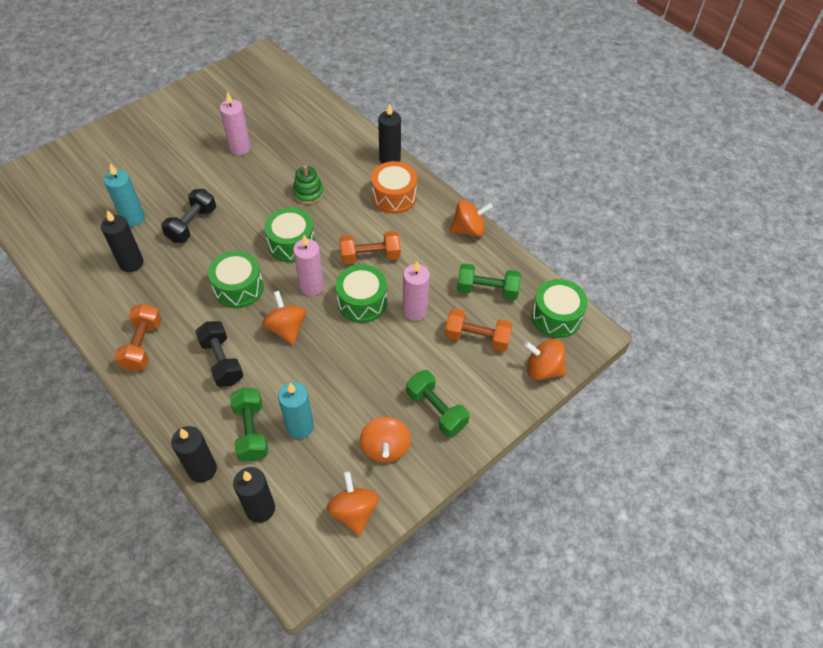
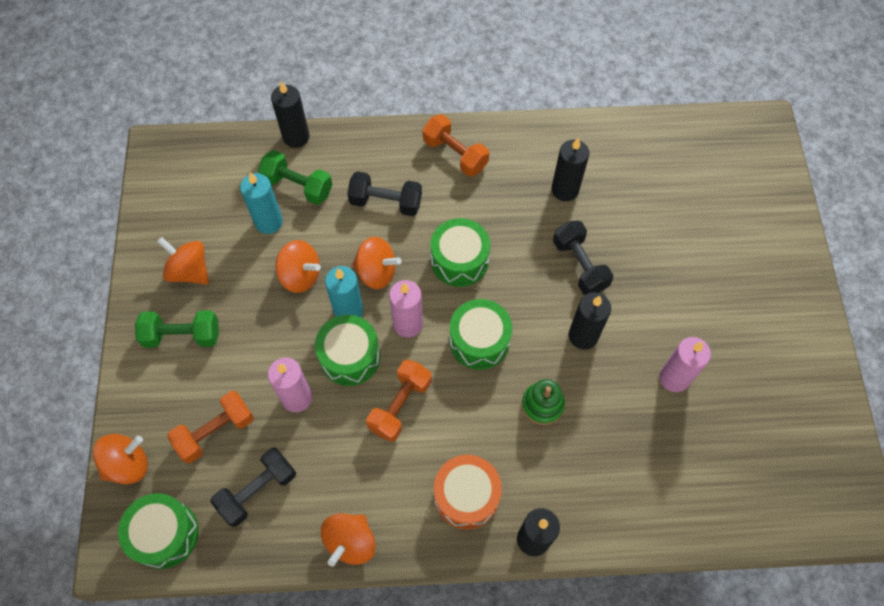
camera: 130 degrees right, 10 degrees up
(133, 218) = (629, 219): turquoise candle -> turquoise candle (348, 311)
(260, 509) = (227, 156): black candle -> black candle (583, 336)
(354, 511) = (163, 214): orange spinning top -> orange spinning top (300, 275)
(487, 290) = (257, 490): green dumbbell -> black dumbbell

